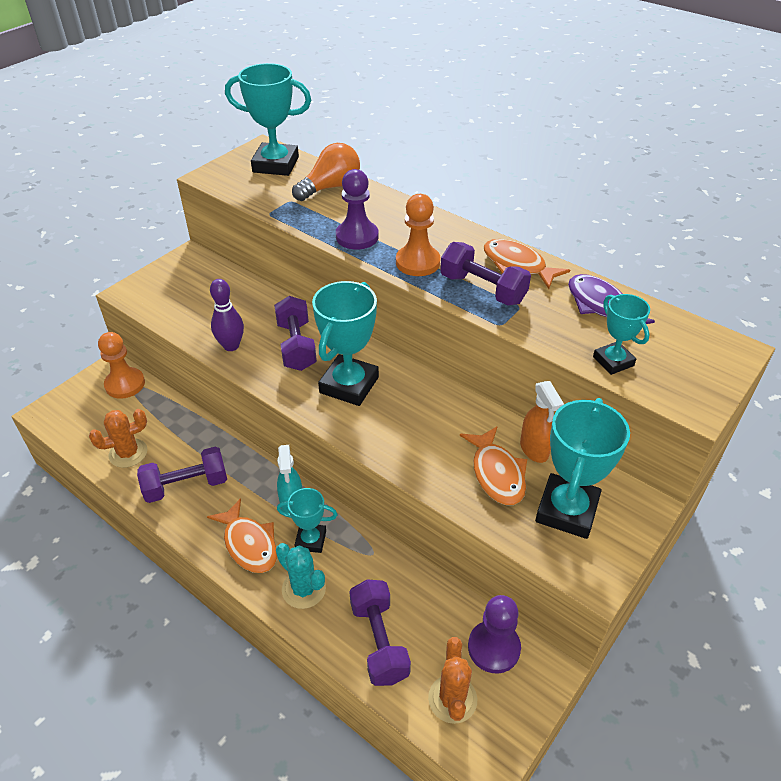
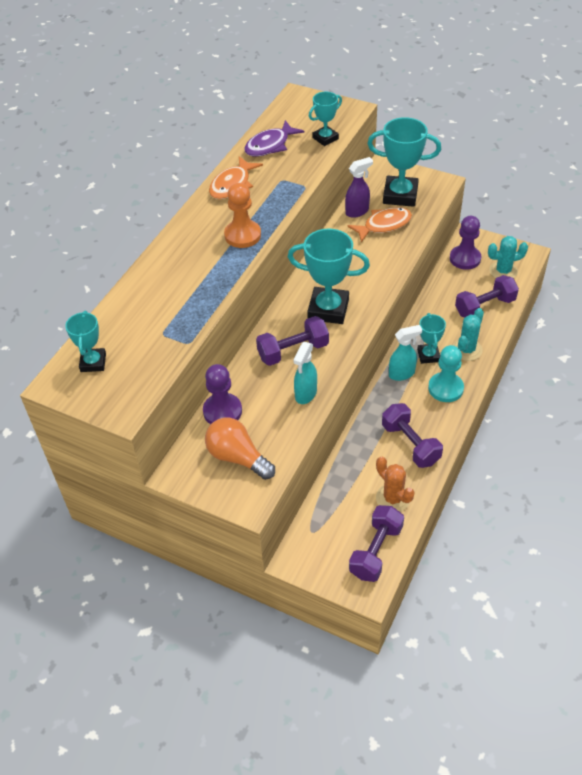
camera: 100 degrees left, 5 degrees up
(125, 384) = (312, 537): orange pawn -> none
(231, 346) = (305, 394): purple bowling pin -> turquoise spray bottle
(249, 544) = (445, 388): orange fish -> turquoise pawn
(275, 165) = (93, 362): turquoise trophy -> turquoise trophy, size x0.57
(330, 187) = (133, 310): orange light bulb -> orange light bulb (237, 457)
(357, 237) = (214, 276): purple pawn -> purple pawn (222, 411)
(452, 699) = (503, 271): orange cactus -> turquoise cactus
(482, 289) = (267, 198): purple dumbbell -> purple dumbbell (376, 551)
(534, 450) = (357, 211): orange spray bottle -> purple spray bottle

